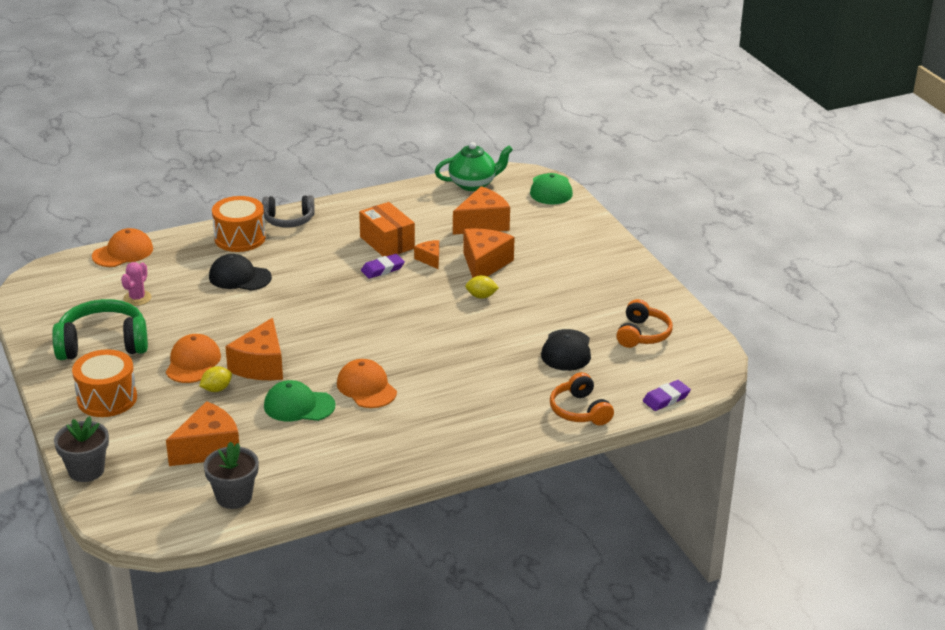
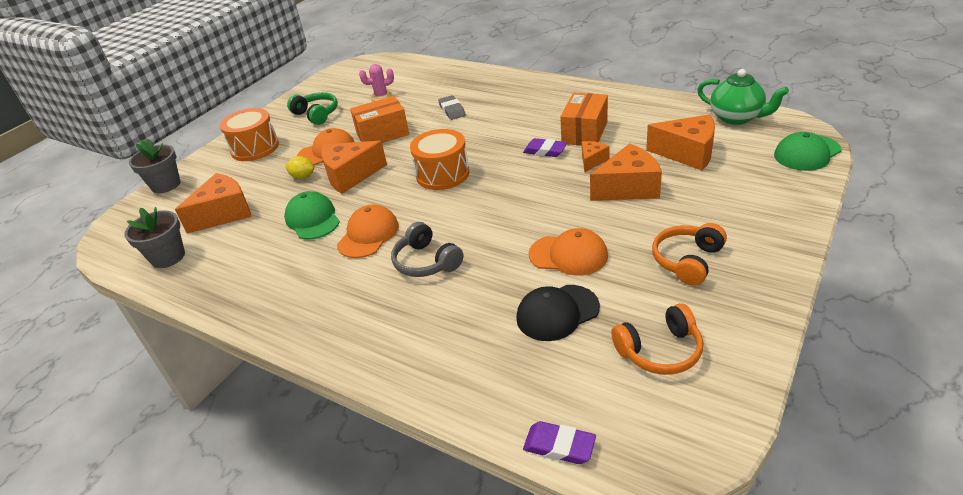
camera: 60 degrees right, 5 degrees up
(103, 344) = (316, 114): green headphones -> green headphones, size x0.65
(123, 252) = (427, 66): orange cap -> orange cap (568, 255)
(209, 448) = (224, 213): orange cheese -> orange cheese turned 60 degrees counterclockwise
(216, 325) = (382, 134): none -> orange box
(239, 277) = (452, 110): black cap -> grey eraser
(240, 238) = (499, 85): orange drum -> orange drum (442, 174)
(289, 220) = (550, 86): grey headphones -> grey headphones (426, 262)
(481, 296) = (576, 214): yellow lemon -> none
(579, 411) = (460, 384): orange headphones -> orange headphones (687, 261)

